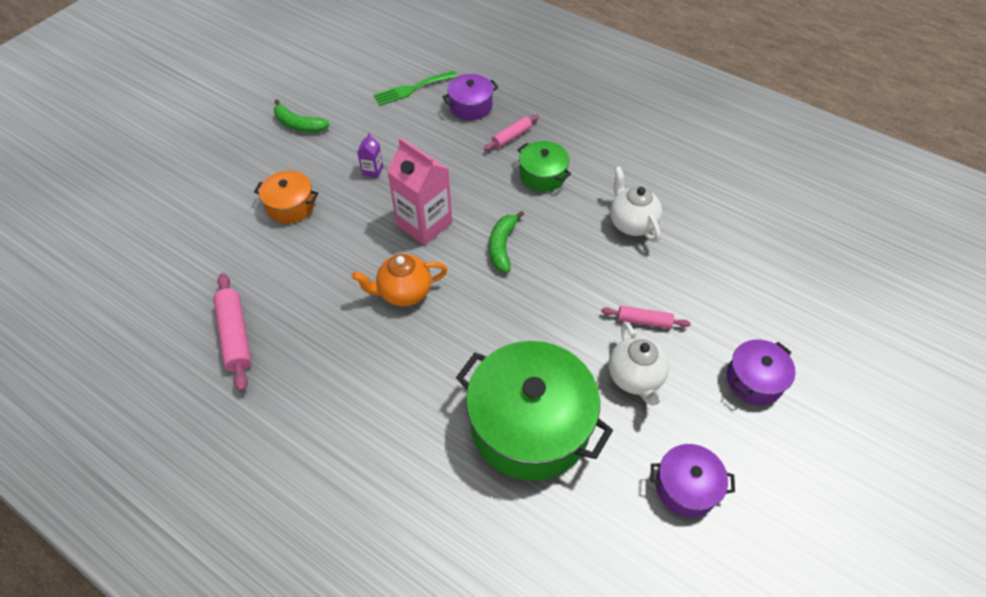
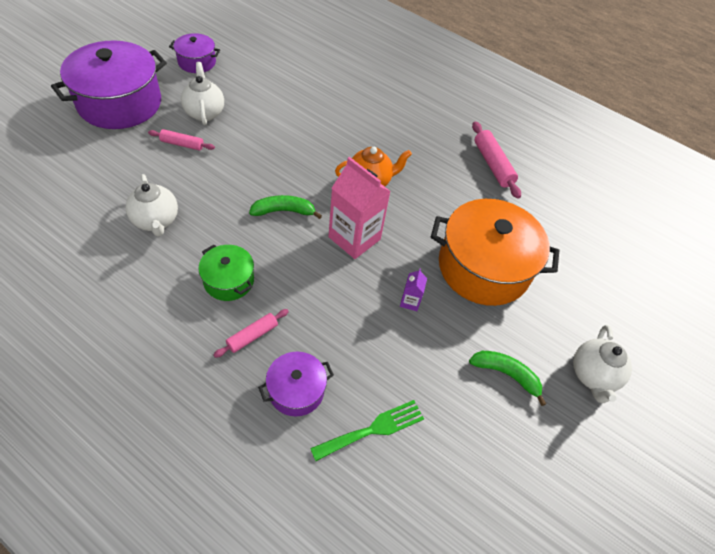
camera: 175 degrees right, 0 degrees up
(223, 128) = (592, 375): none -> white teapot
(291, 206) = (483, 267): orange pot -> orange pot, size x2.00
(502, 246) = (284, 211): green banana -> green banana turned 105 degrees counterclockwise
(530, 425) = (284, 97): green pot -> none
(754, 380) = (120, 103): purple pot -> purple pot, size x2.00

